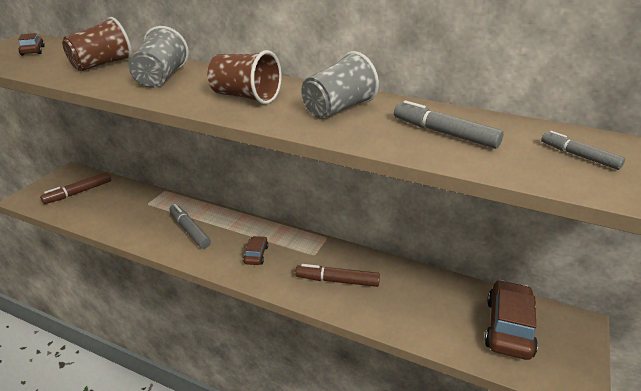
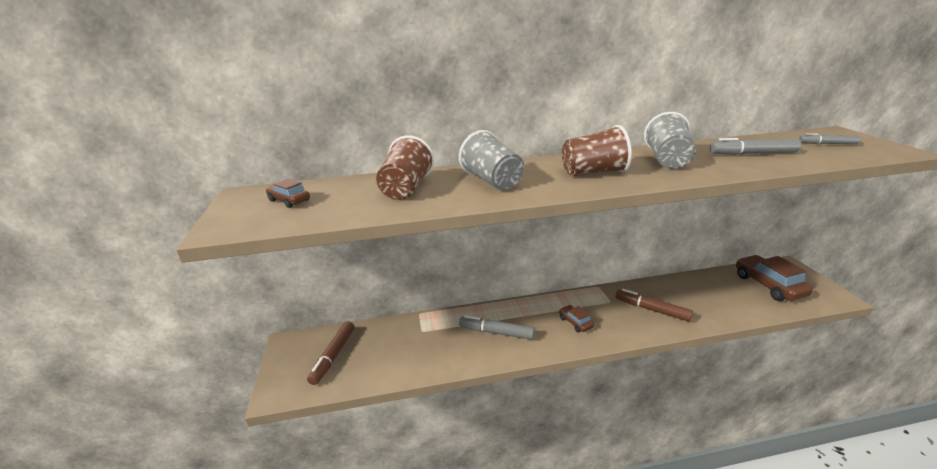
camera: 35 degrees left, 5 degrees down
(338, 281) = (652, 310): brown marker -> brown marker turned 60 degrees clockwise

